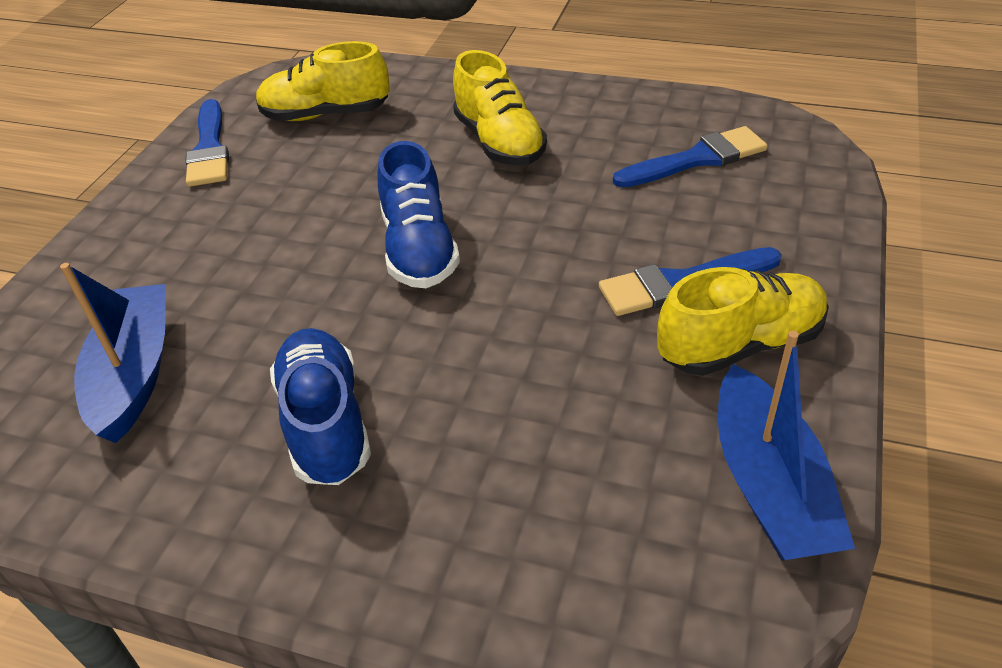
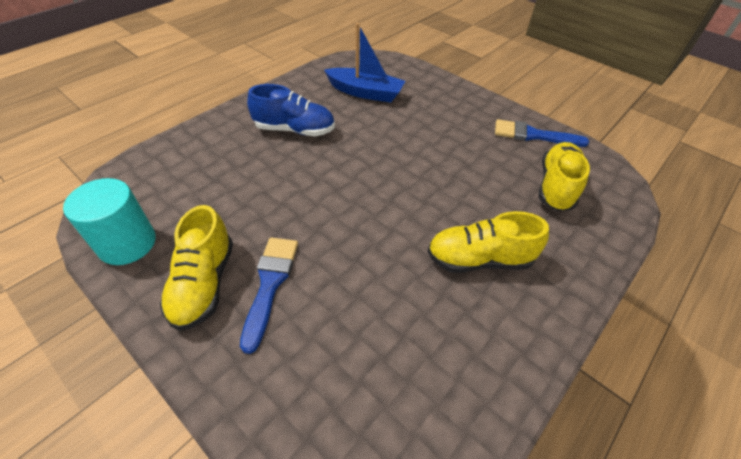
camera: 110 degrees right, 5 degrees up
(419, 249) = (386, 186): blue shoe -> none
(696, 159) = (389, 375): blue brush -> none
(769, 485) = (127, 243): blue boat -> turquoise cylinder

